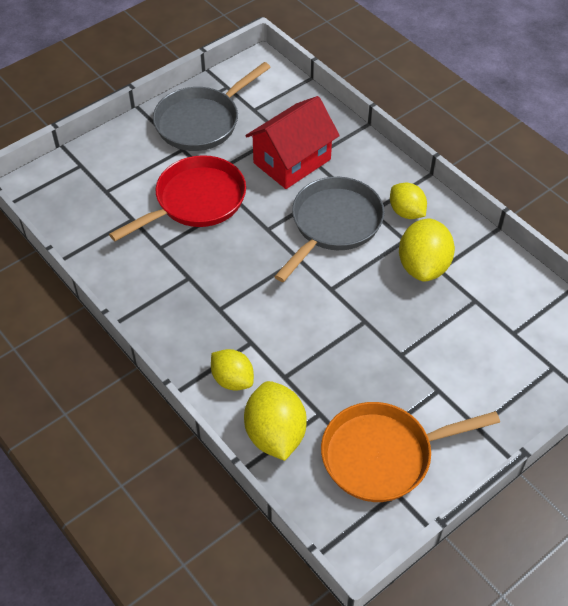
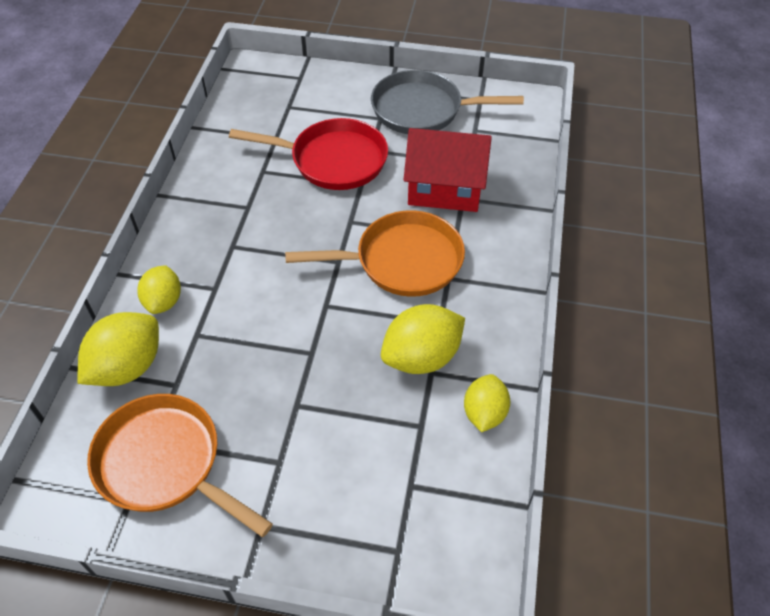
camera: 50 degrees right, 0 degrees up
(333, 224) = (402, 261): grey pan -> orange pan
(406, 212) = (475, 303): yellow lemon -> yellow lemon (484, 413)

